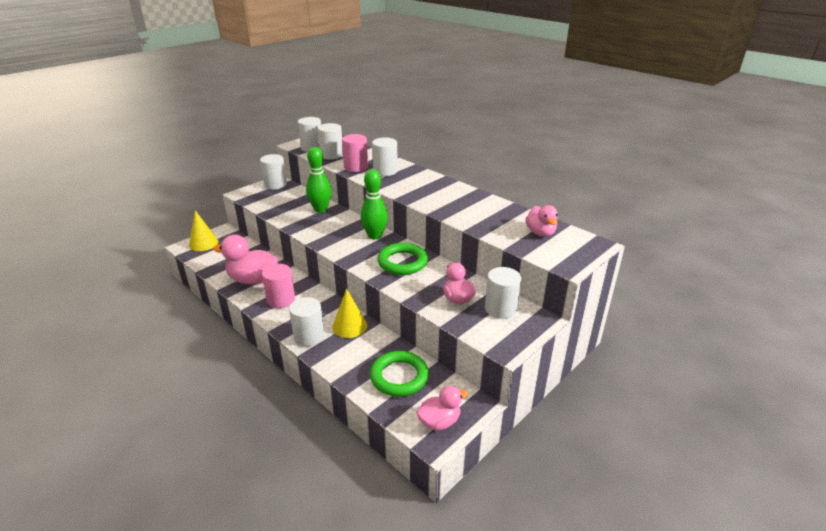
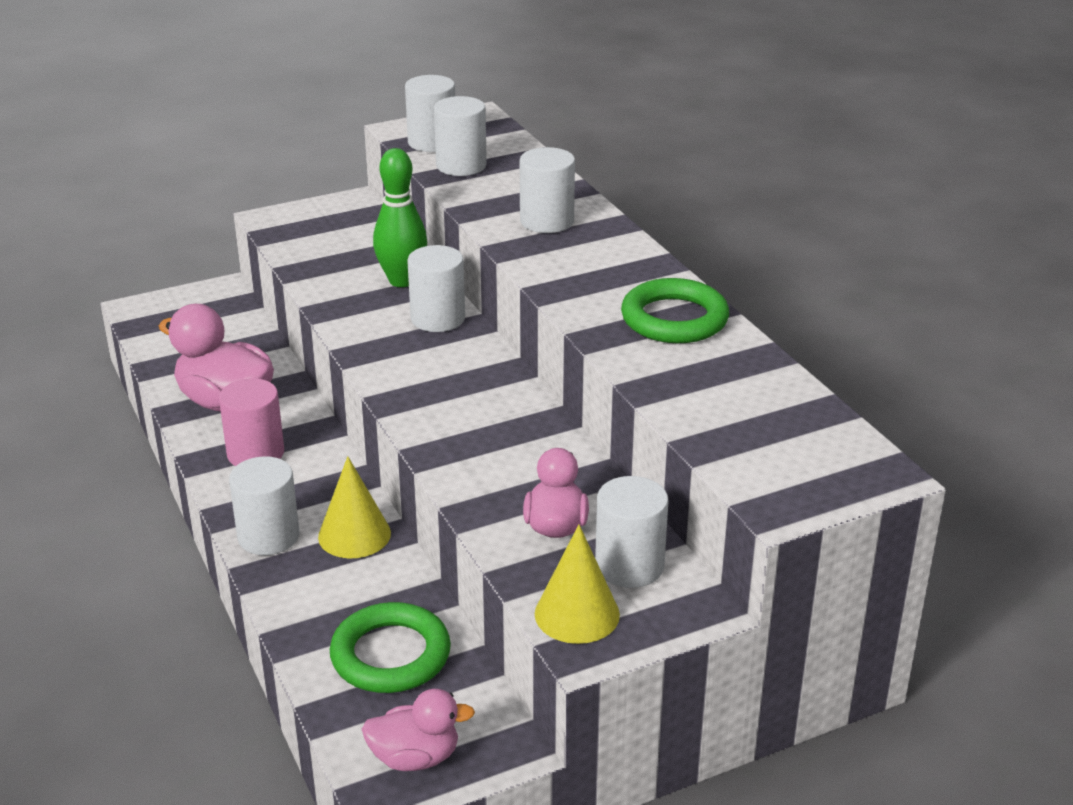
camera: 20 degrees right, 0 degrees up
(203, 243) = (173, 308): yellow cone -> yellow cone (577, 614)
(275, 184) = (345, 209): white cylinder -> white cylinder (438, 318)
(356, 167) = (492, 202): pink cylinder -> none
(375, 236) = (475, 359): green bowling pin -> none
(402, 262) = (495, 426): green ring -> green ring (674, 319)
(540, 233) = (776, 422): pink duck -> none

